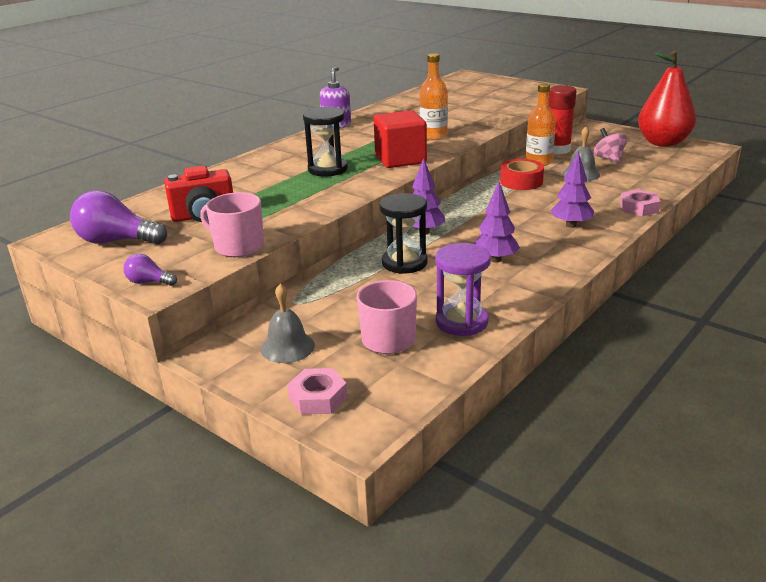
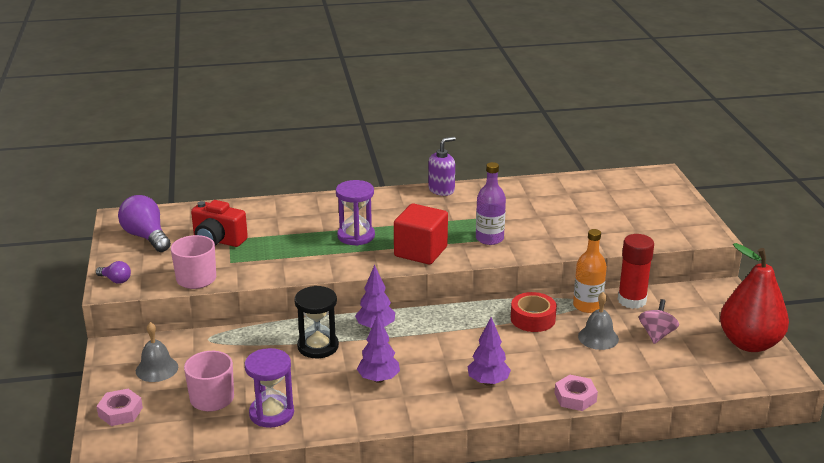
camera: 40 degrees right, 0 degrees up
(149, 282) = (115, 280): purple light bulb -> purple light bulb turned 150 degrees clockwise
(327, 169) = (356, 236): black hourglass -> purple hourglass
(433, 136) = (489, 238): orange bottle -> purple bottle

